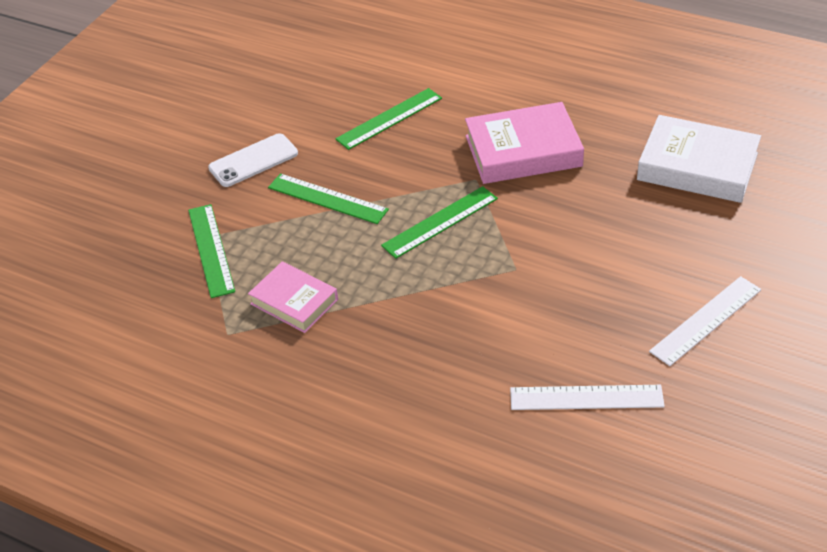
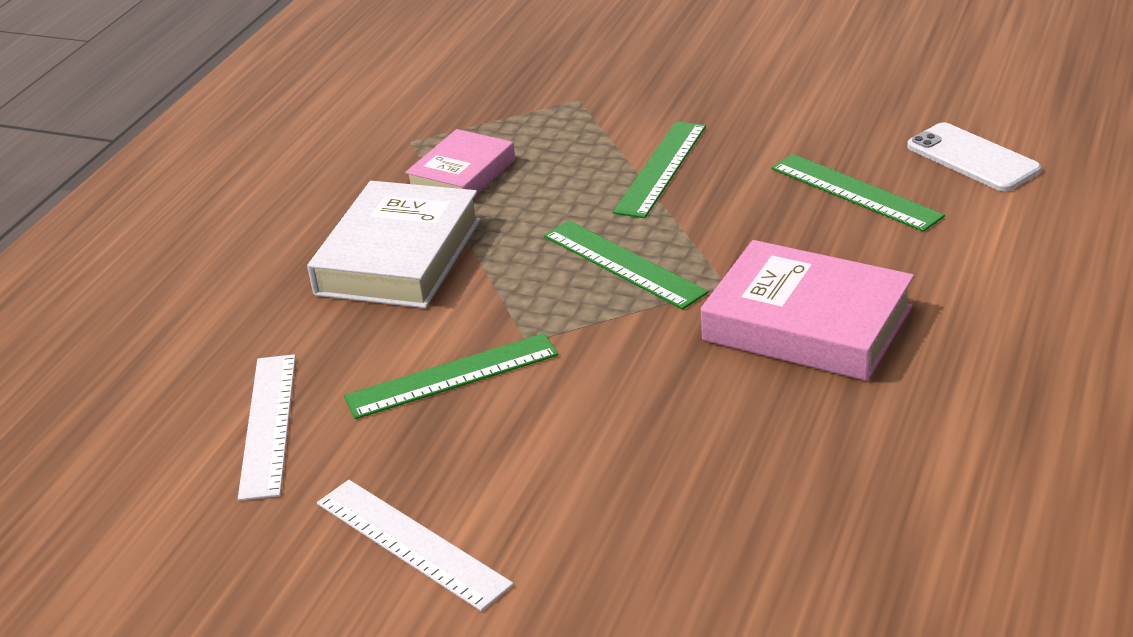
camera: 85 degrees right, 10 degrees down
(211, 250) = (553, 106): green ruler -> green ruler (452, 376)
(253, 161) = (730, 103): white phone -> white phone (972, 158)
(523, 151) = (807, 324): pink book -> pink book turned 45 degrees counterclockwise
(697, 167) = (810, 528): white book -> white book (399, 257)

